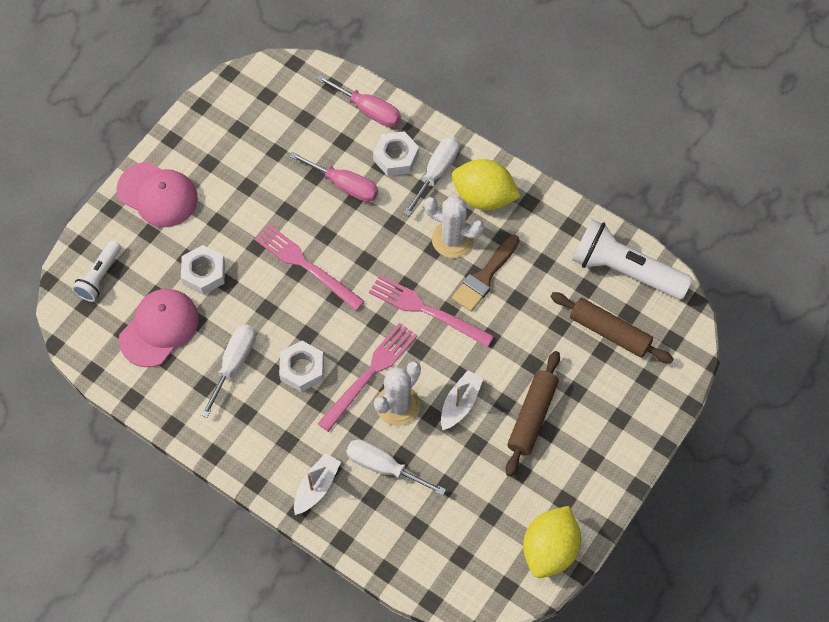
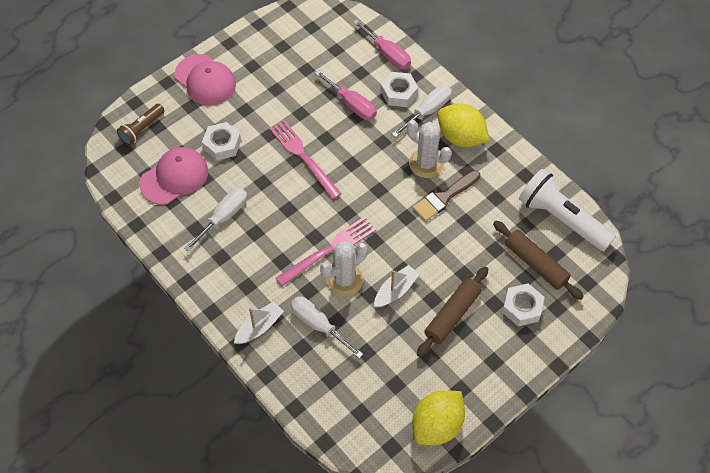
camera: 15 degrees right, 5 degrees down
(99, 276) = (141, 129): white flashlight -> brown flashlight
(302, 369) = (276, 234): white nut -> white nut (522, 307)
(427, 310) = (389, 212): pink fork -> none

